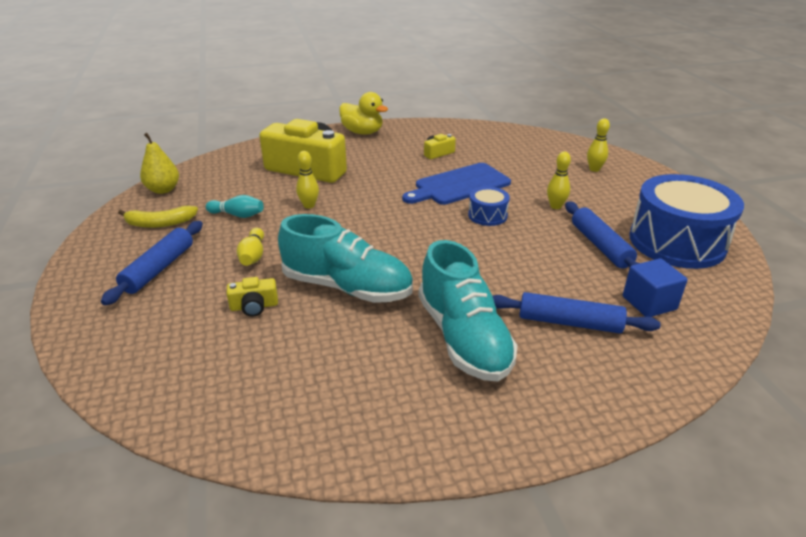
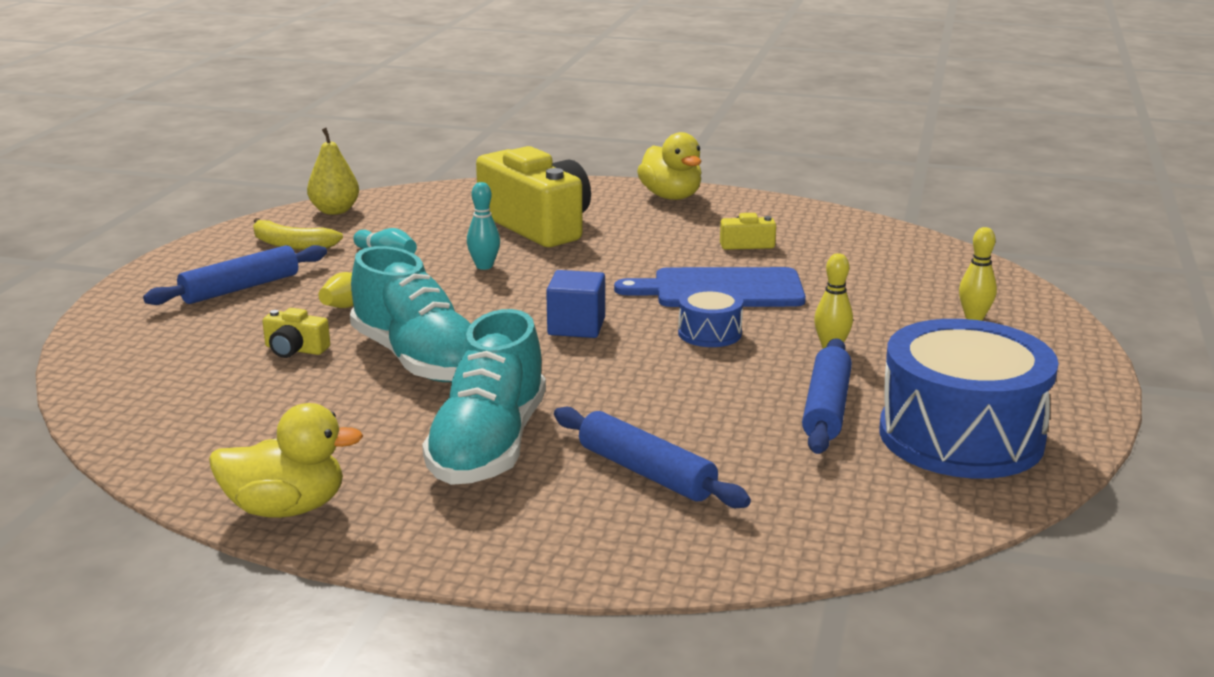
camera: 30 degrees right, 10 degrees down
(309, 205) = (484, 266): yellow bowling pin -> turquoise bowling pin
(396, 444) = (286, 508): none -> yellow duck
(649, 303) = (795, 487): blue cube -> blue cube (576, 326)

